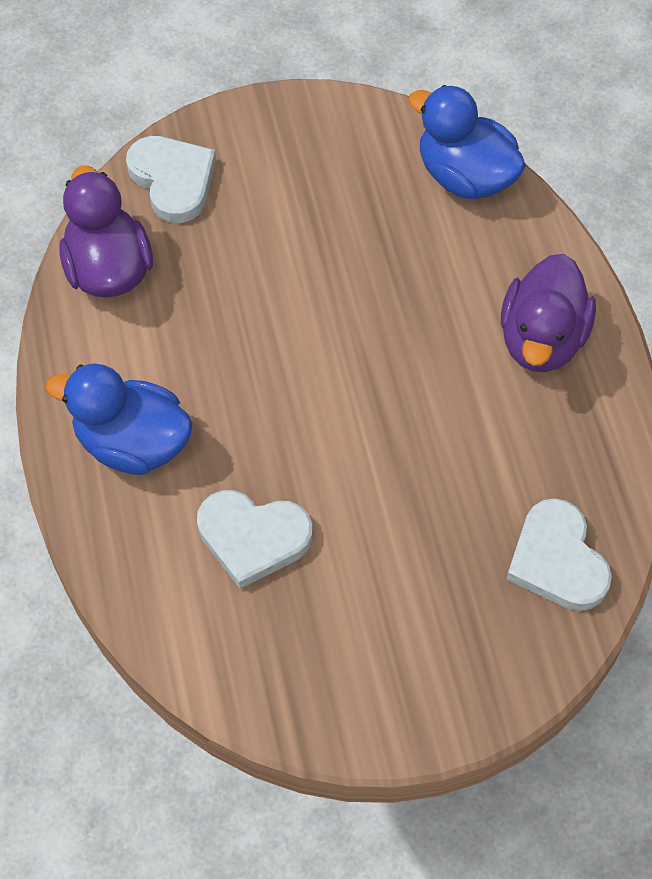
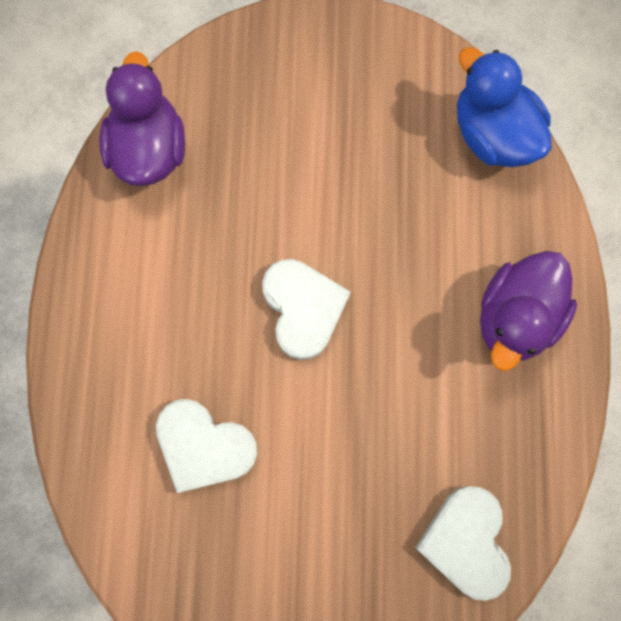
camera: 15 degrees right, 15 degrees up
(132, 443) = (125, 326): blue duck -> none
(173, 180) = (229, 75): white heart -> white heart (303, 308)

